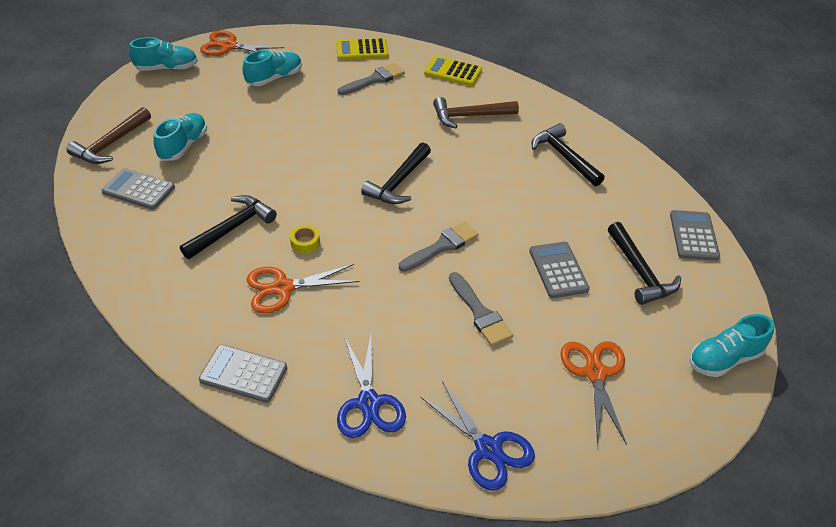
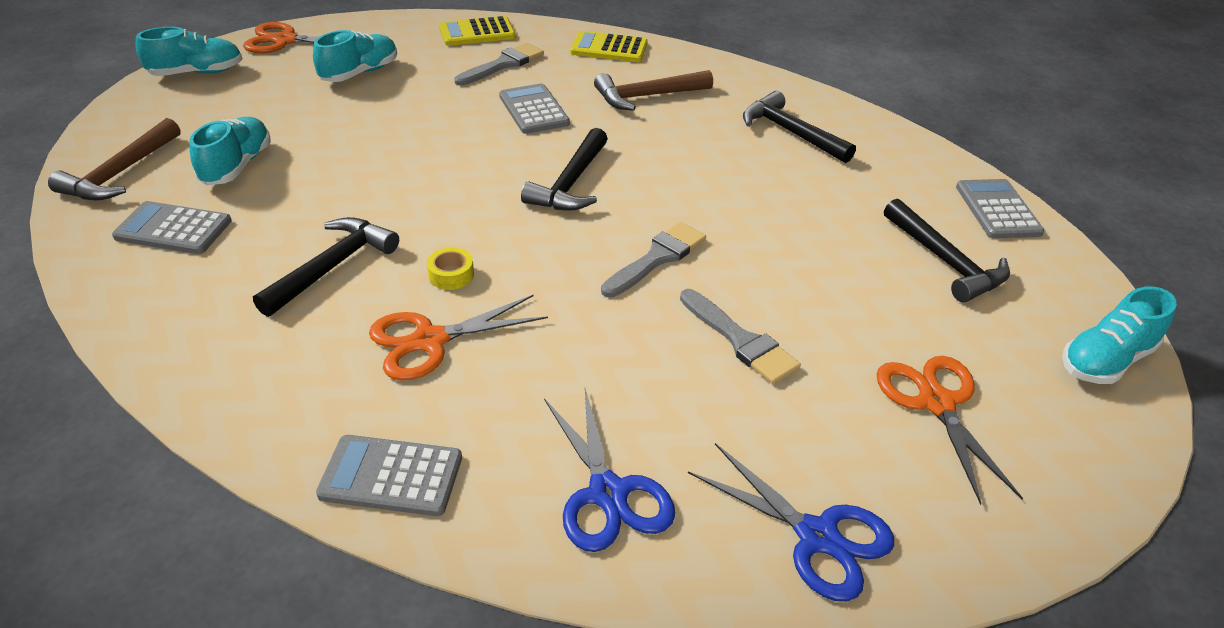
camera: 10 degrees left, 5 degrees down
(558, 270) = (832, 271): grey calculator -> grey calculator (533, 110)

